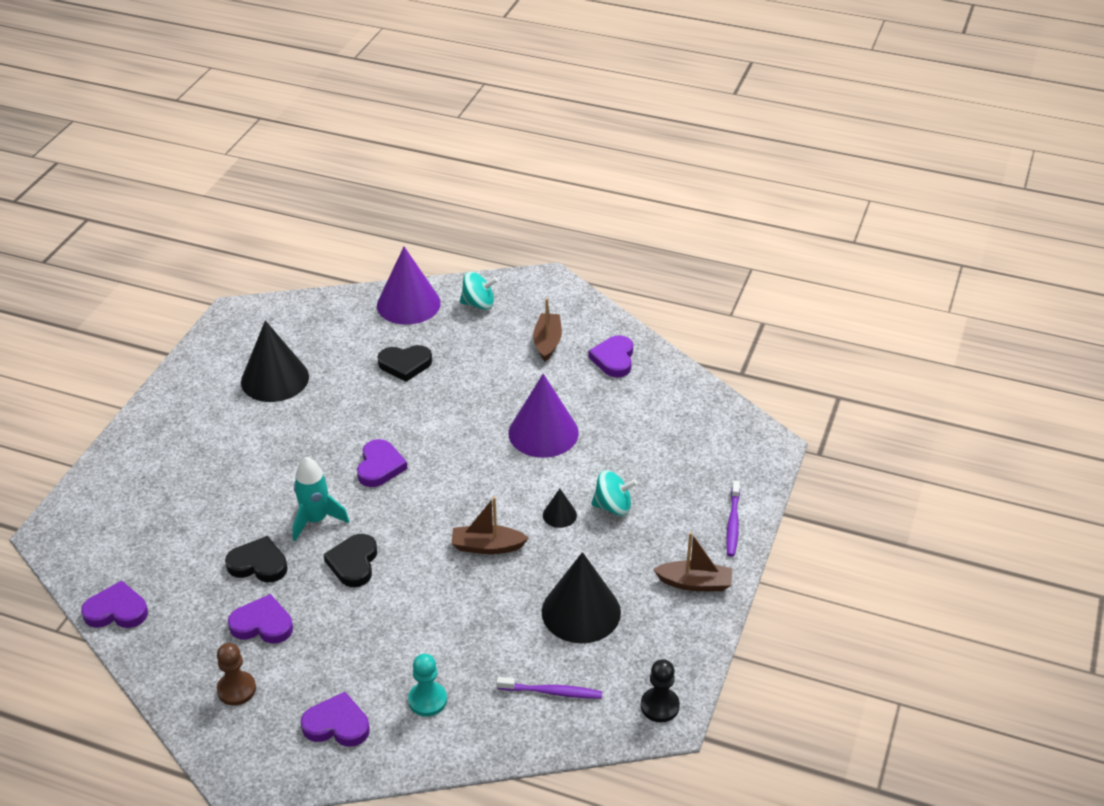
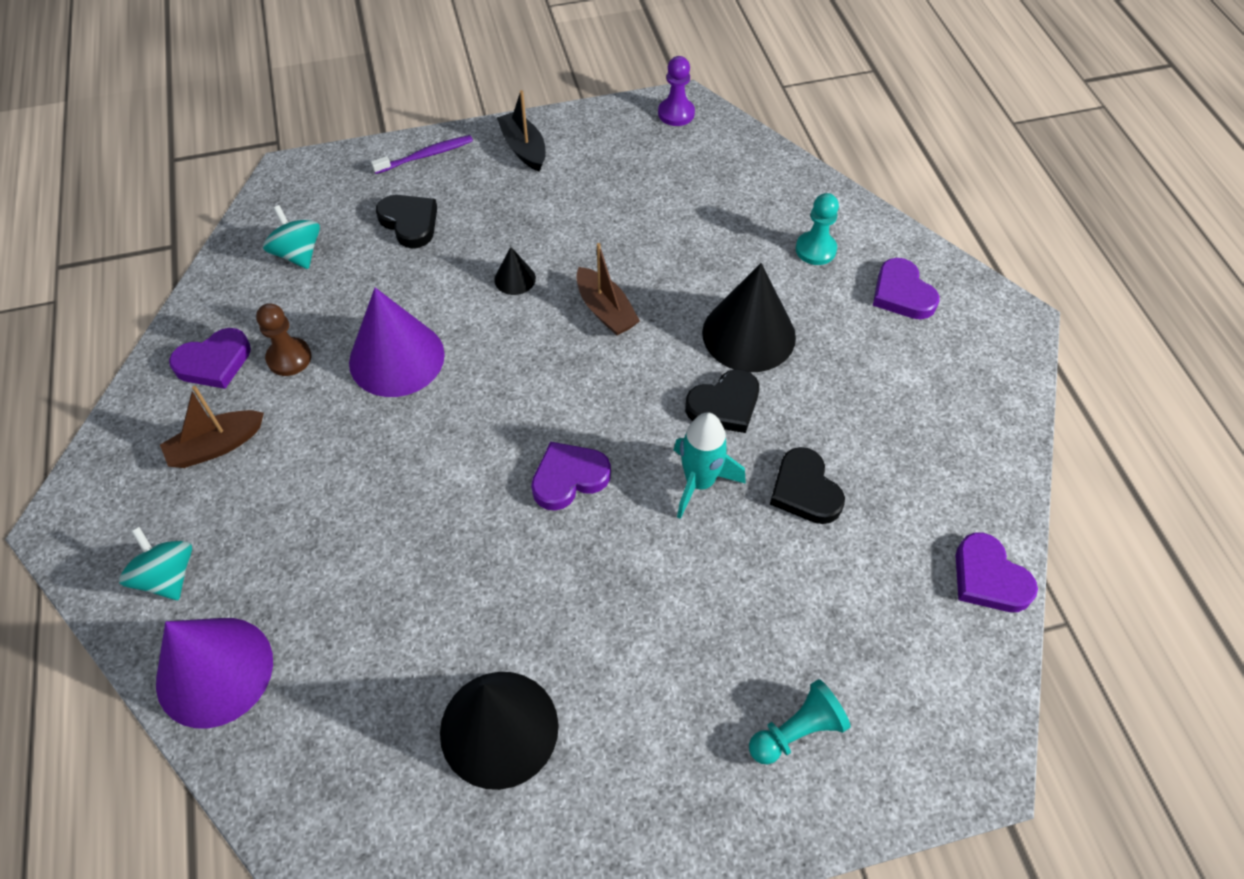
camera: 125 degrees left, 15 degrees up
(148, 477) = (797, 731): none -> turquoise pawn
(236, 689) = (951, 392): brown pawn -> brown pawn (289, 358)
(262, 624) = (867, 427): purple heart -> none
(405, 364) = (361, 579): black heart -> black heart (410, 223)
(552, 692) = (726, 178): purple toothbrush -> none
(581, 611) = (624, 203): black cone -> black cone (748, 334)
(613, 507) = (470, 245): turquoise spinning top -> turquoise spinning top (298, 254)
(659, 706) = (676, 113): black pawn -> purple pawn
(695, 583) = (524, 149): brown boat -> black boat

